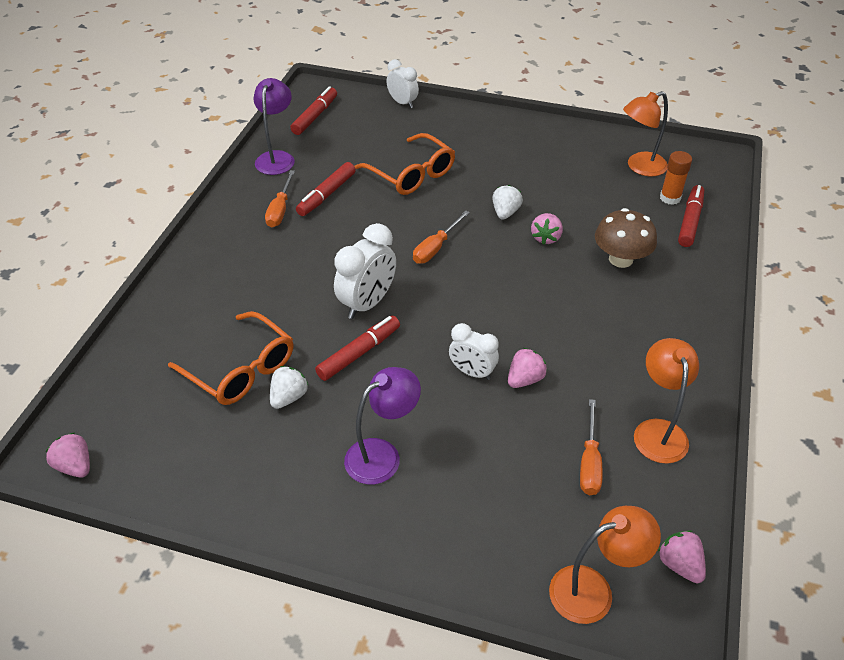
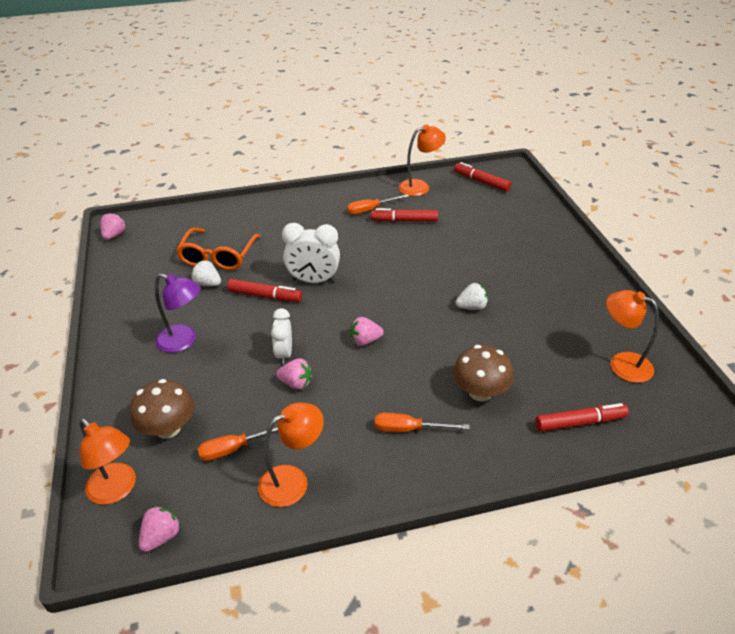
camera: 60 degrees right, 5 degrees down
(277, 158) = (420, 186): purple lamp -> orange lamp
(288, 397) = (208, 284): white strawberry -> white strawberry turned 150 degrees counterclockwise
(315, 116) = (481, 182): red marker -> red marker turned 135 degrees counterclockwise
(402, 103) = (545, 209): white clock -> none
(411, 174) = (466, 246): orange glasses -> none
(435, 248) = (397, 288): orange screwdriver -> orange screwdriver (409, 429)
(524, 514) = (168, 428): none -> brown mushroom
(546, 238) = (464, 339): pink strawberry -> pink strawberry (365, 341)
(670, 198) = (599, 398): orange glue stick -> none

